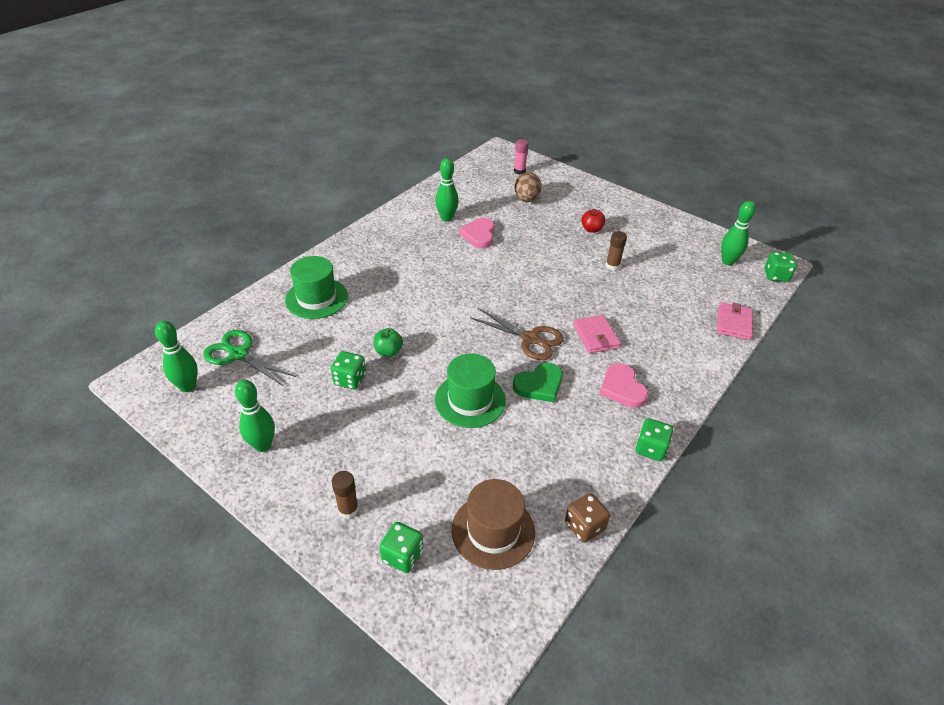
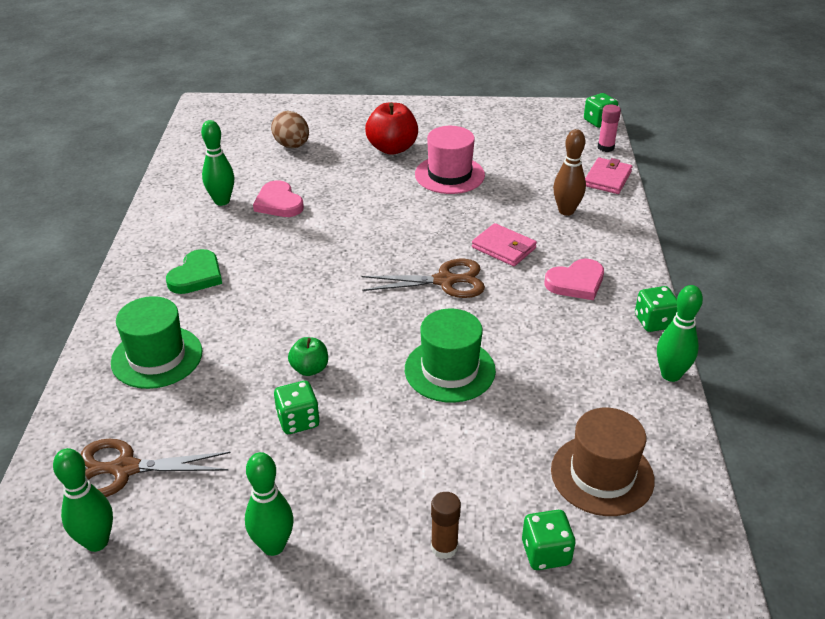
camera: 35 degrees left, 5 degrees down
(238, 354) = (124, 469): green scissors -> brown scissors
(519, 171) = (252, 119): pink glue stick -> pink glue stick (605, 147)
(539, 385) = (500, 319): green heart -> green heart (196, 276)
(584, 526) = (672, 420): brown dice -> none
(591, 229) = (392, 148): red apple -> red apple, size x1.77
(612, 266) = (449, 175): brown glue stick -> pink hat
(622, 388) = (576, 282): pink heart -> pink heart turned 60 degrees counterclockwise
(672, 332) = (566, 211): none -> brown bowling pin
(727, 261) = (547, 126): green bowling pin -> green bowling pin (670, 375)
(733, 323) = (607, 179): pink wallet -> pink wallet turned 45 degrees clockwise

